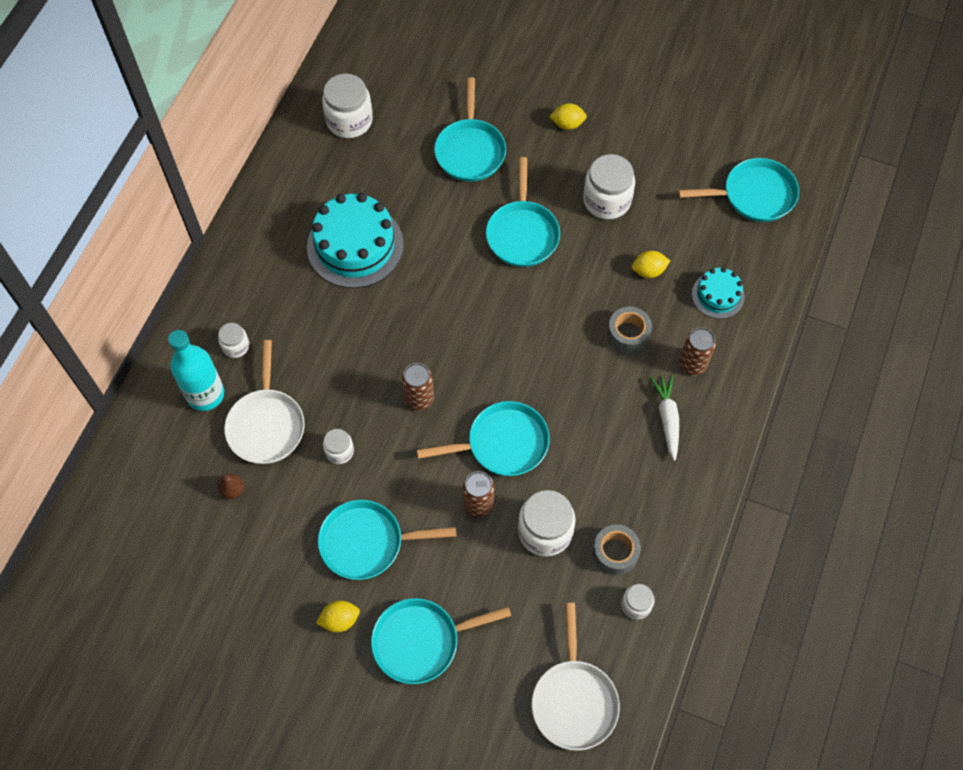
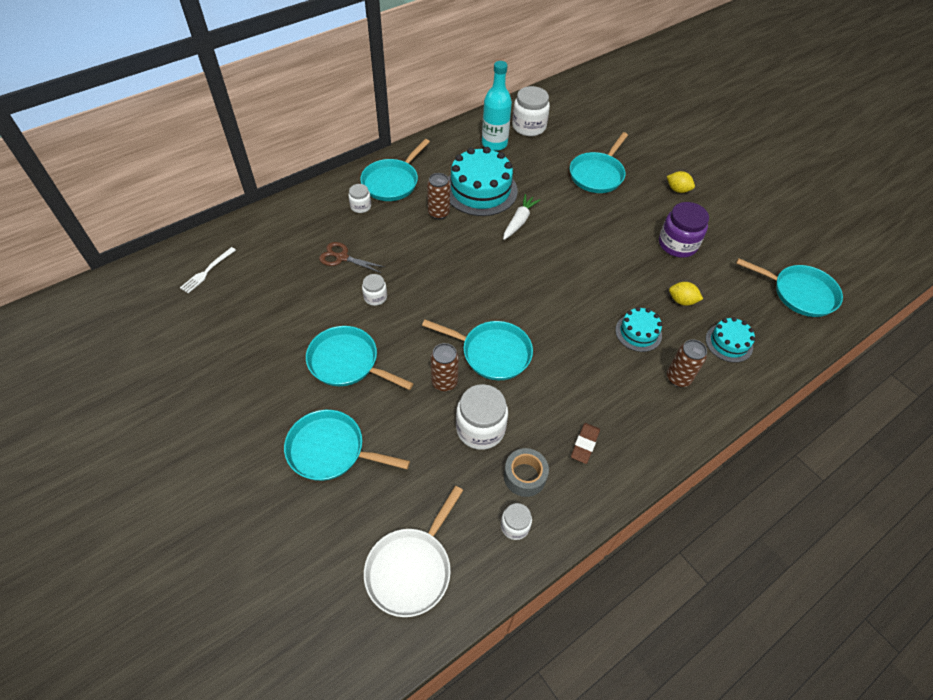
camera: 30 degrees right, 10 degrees down
(129, 531) = (207, 271): none -> white fork
(205, 394) = (320, 222): turquoise bottle -> turquoise bottle (494, 143)
(233, 490) = (289, 283): brown pear -> none
(266, 425) = (342, 257): white pan -> brown scissors
(340, 620) = (287, 401): yellow lemon -> none
(419, 399) = (454, 294): brown can -> brown can (438, 213)
(522, 233) = (601, 235): turquoise pan -> turquoise pan (392, 182)
(607, 200) = (677, 244): white jar -> purple jar
(628, 334) = (638, 332): grey tape -> turquoise cake
(648, 487) = (584, 444): none -> brown eraser
(667, 418) = (632, 404): white carrot -> white carrot (519, 221)

